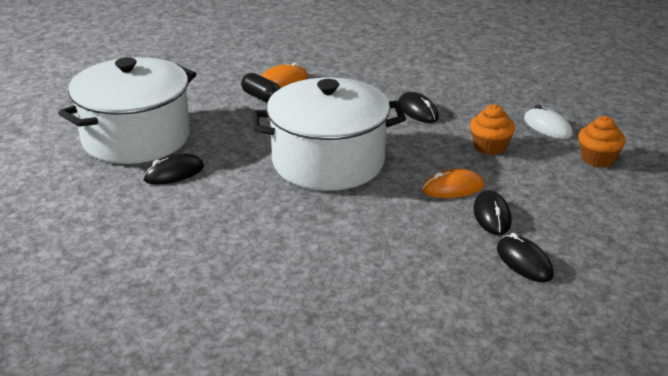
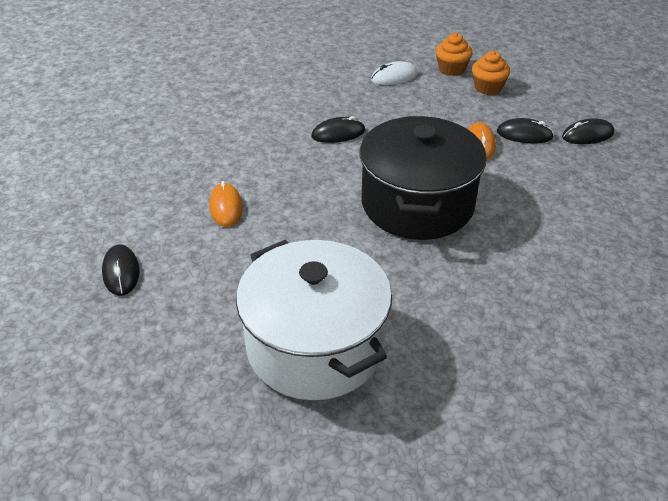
camera: 75 degrees left, 10 degrees up
(174, 173) = (409, 318): black mouse -> black mouse (121, 272)
(261, 97) = (259, 229): black capsule -> none
(328, 162) = (417, 204): white pot -> black pot
(490, 147) = (418, 111): orange cupcake -> orange cupcake (488, 88)

